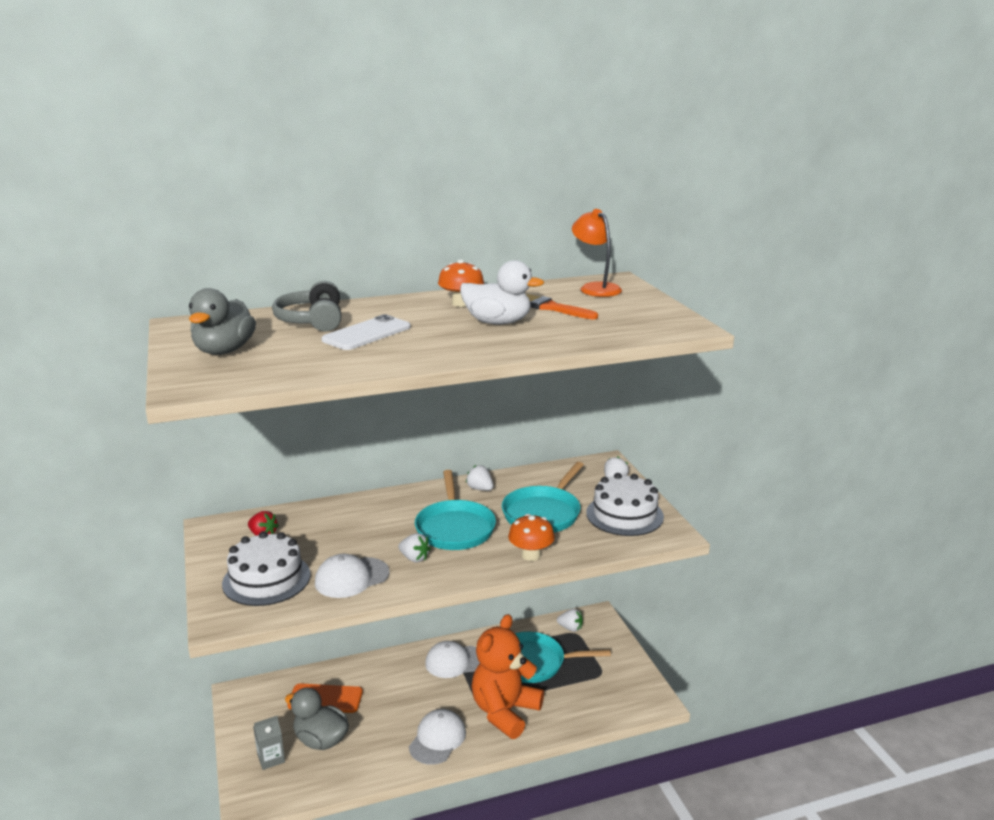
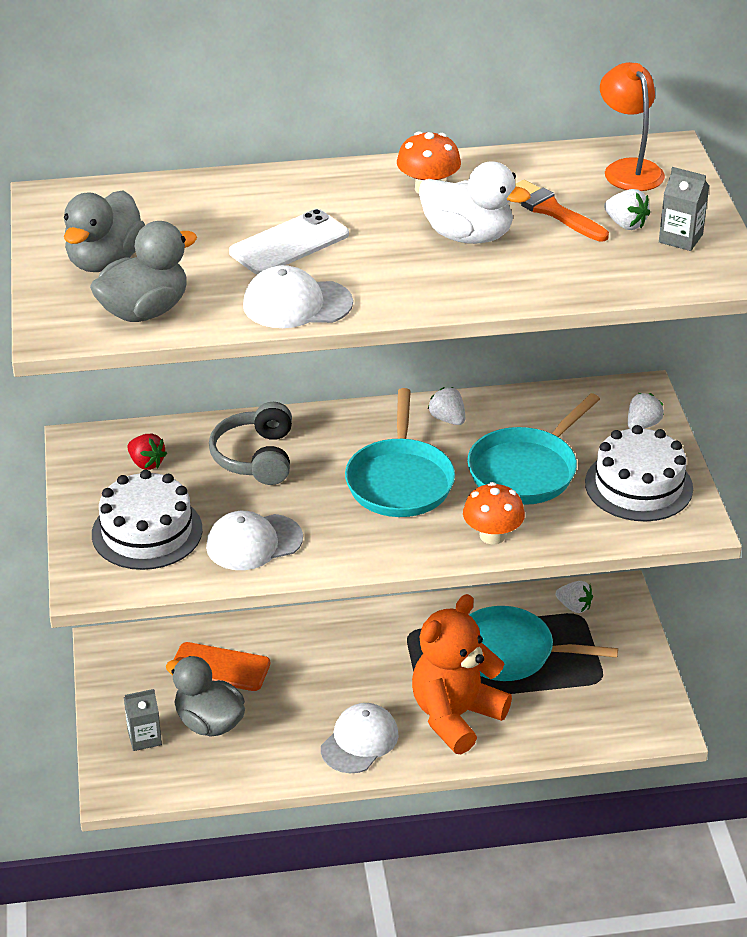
camera: 10 degrees right, 15 degrees up
(258, 374) = (144, 311): none -> grey duck
(312, 321) = (221, 208): grey headphones -> grey headphones (256, 457)
(414, 558) = (338, 522): white strawberry -> white strawberry (625, 224)
(454, 661) = (400, 636): white cap -> white cap (296, 304)
(648, 314) = (680, 238): none -> grey carton

